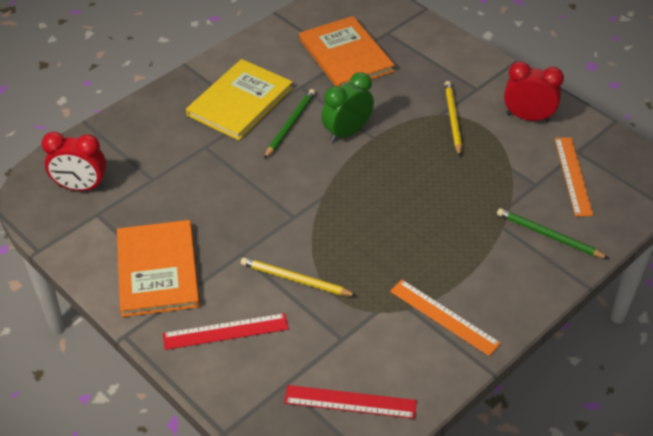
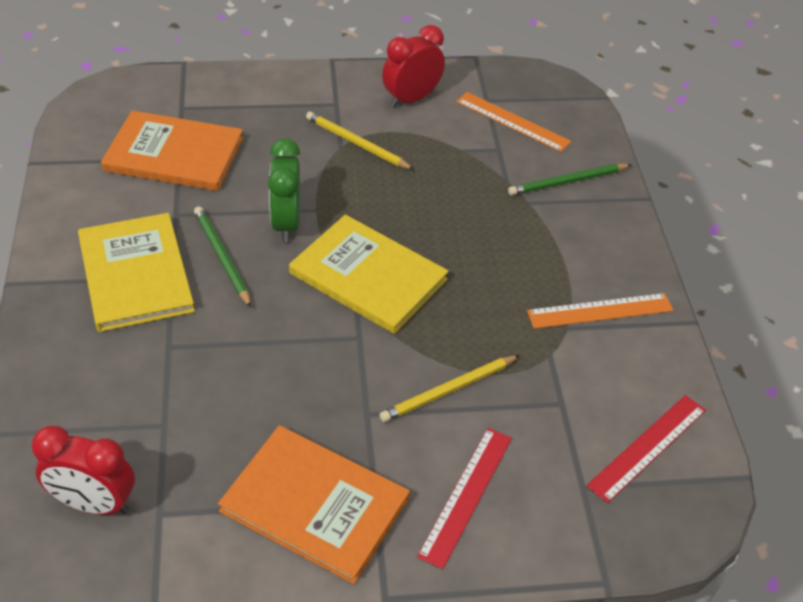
camera: 55 degrees left, 0 degrees up
(81, 187) = (94, 504): red clock -> red clock turned 60 degrees clockwise
(345, 192) = (368, 276): none -> yellow book

